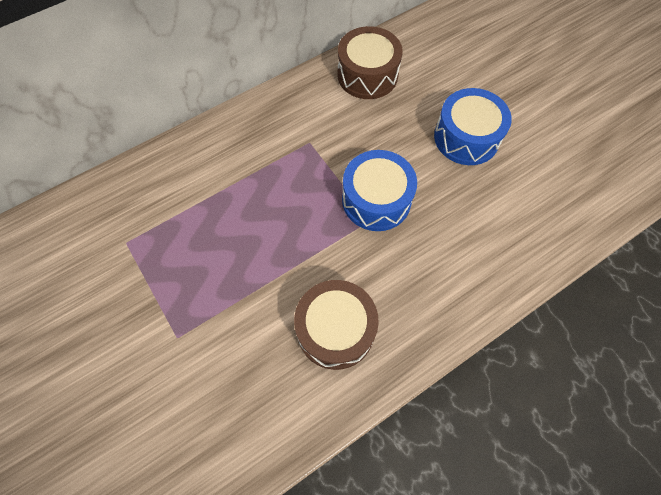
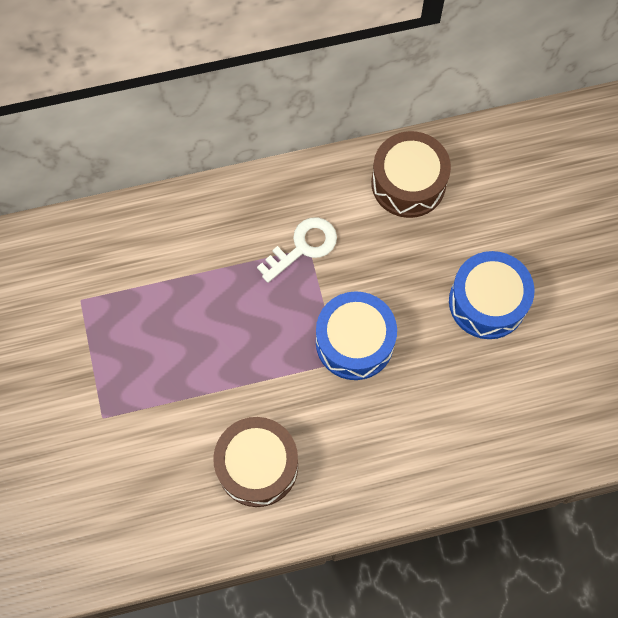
camera: 20 degrees right, 5 degrees up
(304, 143) = (303, 247): none -> white key

